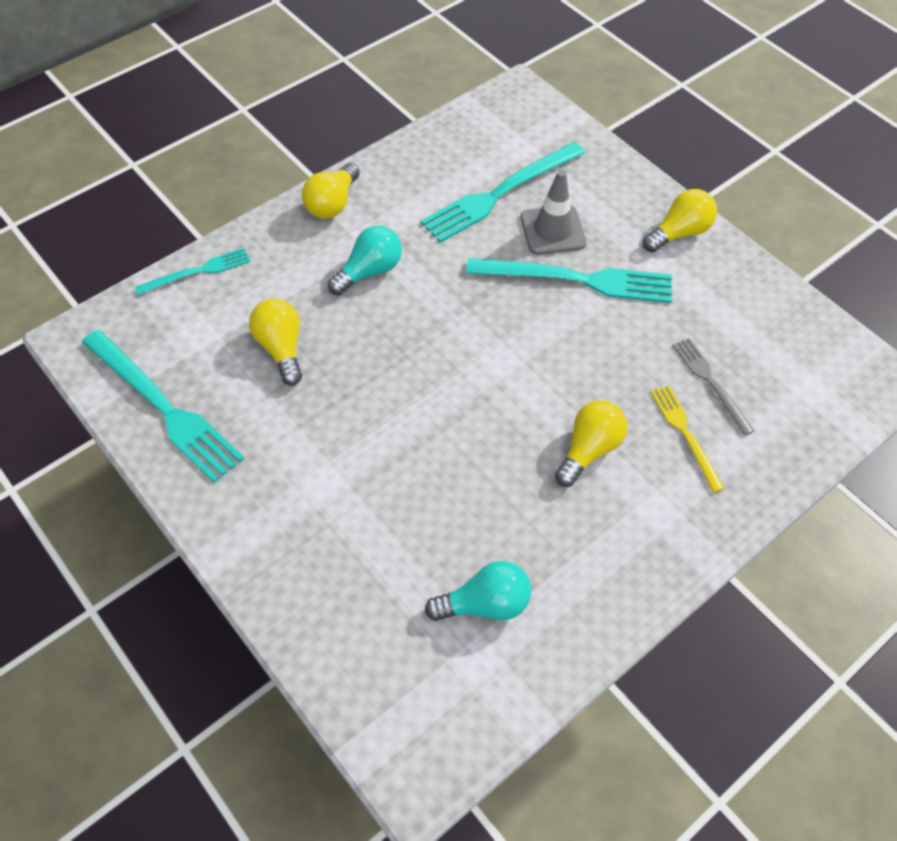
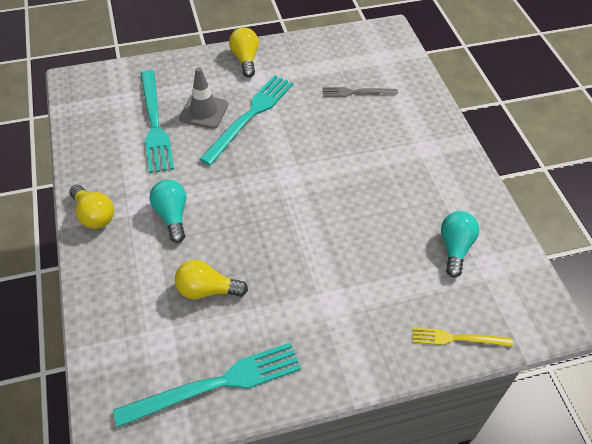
camera: 65 degrees left, 5 degrees down
(197, 271) = (98, 322): turquoise fork -> none
(589, 450) = (374, 160): yellow light bulb -> none
(685, 434) = (384, 116): yellow fork -> yellow fork (457, 338)

